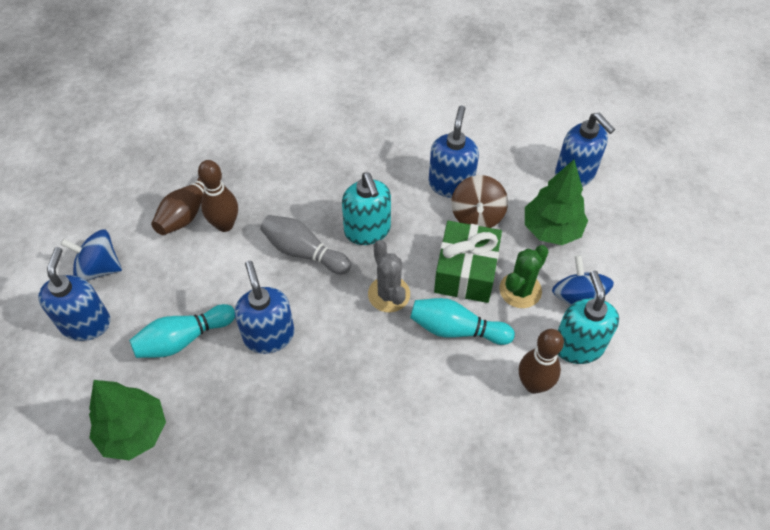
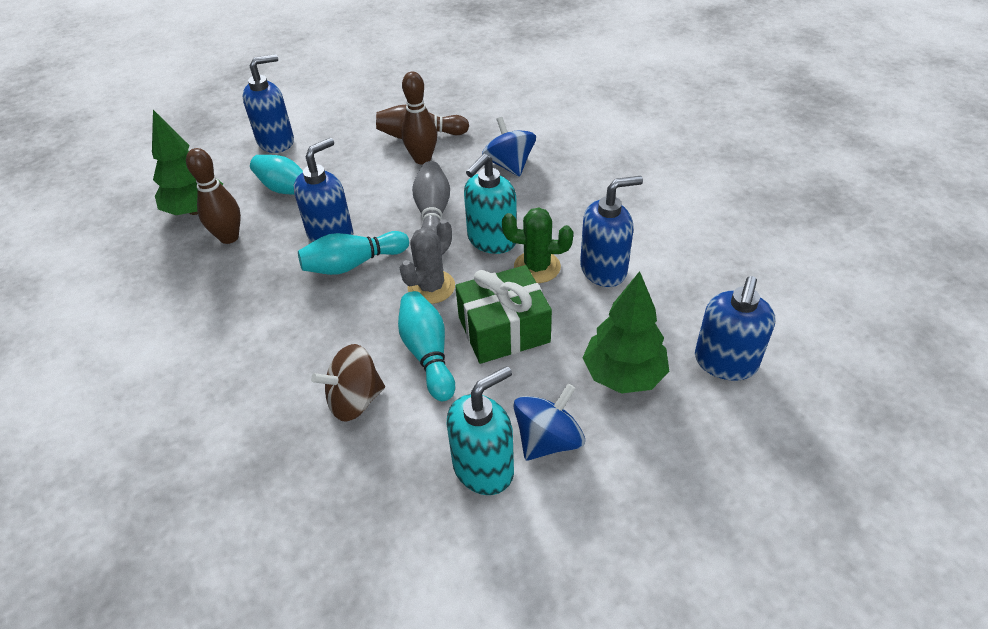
camera: 60 degrees right, 10 degrees down
(99, 268) = (329, 123): blue spinning top -> blue spinning top (509, 165)
(320, 335) = (353, 264): none -> turquoise bowling pin
(477, 215) = (583, 306): brown spinning top -> brown spinning top (355, 400)
(520, 290) = (517, 383): green cactus -> green cactus (537, 267)
(533, 384) = (404, 448): brown bowling pin -> brown bowling pin (229, 237)

